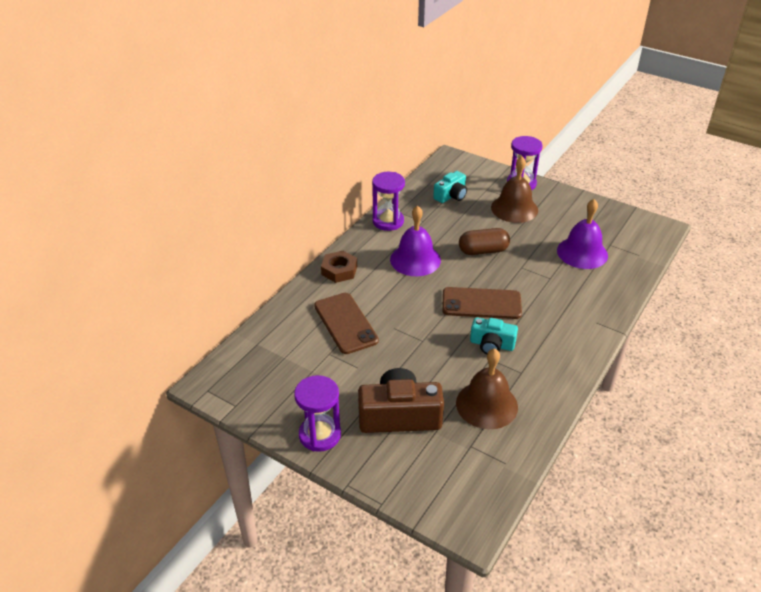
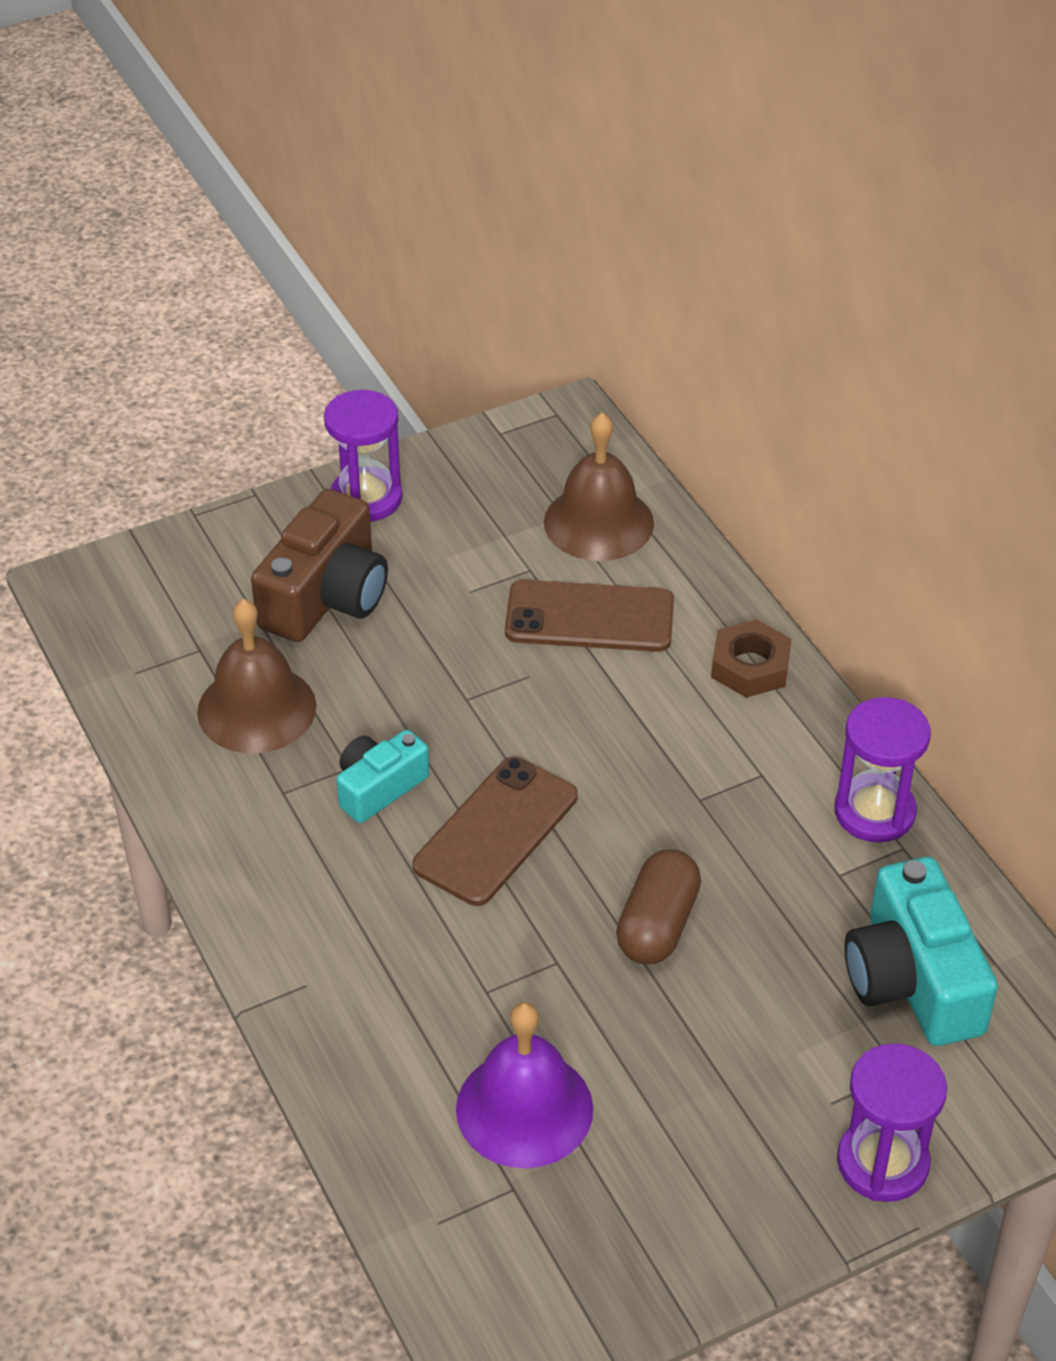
camera: 120 degrees right, 5 degrees up
(415, 259) = (705, 795): purple bell -> none
(451, 195) = (912, 980): turquoise camera -> turquoise camera, size x1.67
(514, 208) = (780, 1079): brown bell -> brown bell (598, 522)

